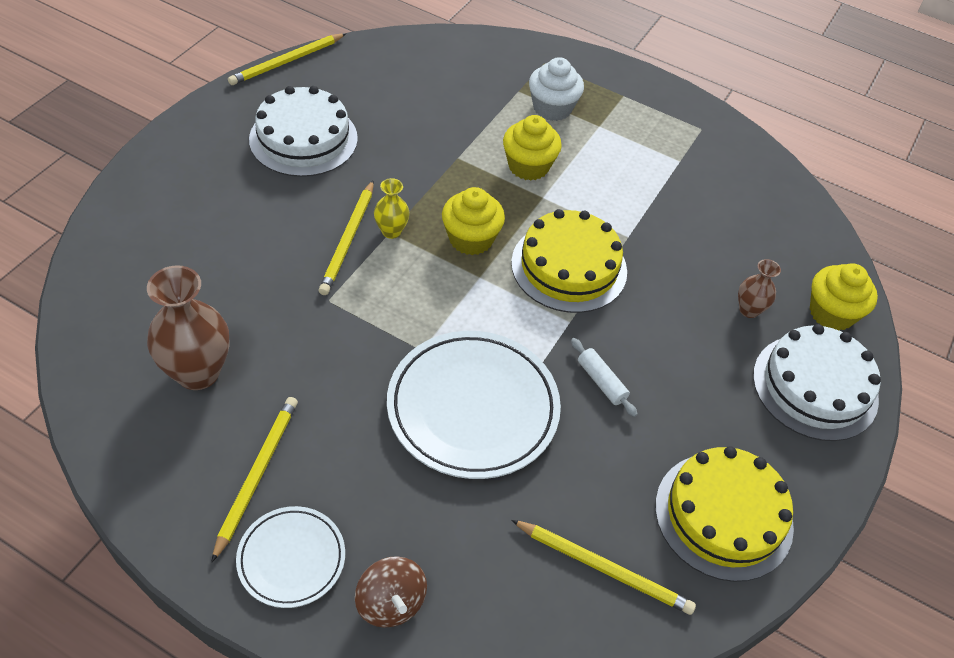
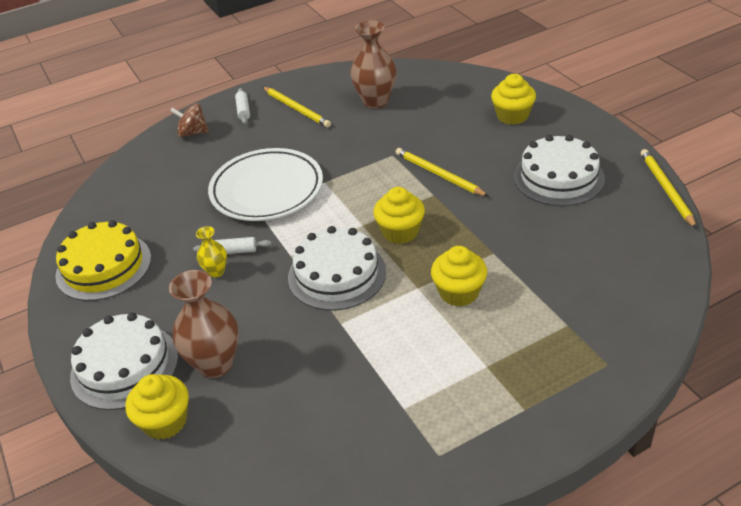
camera: 130 degrees right, 10 degrees down
(185, 207) = (512, 116): none -> yellow cupcake
(291, 559) = (243, 110): white plate -> white rolling pin
(391, 231) = (434, 195): yellow vase -> yellow vase (216, 272)
(552, 108) = (529, 340): white cupcake -> none
(569, 267) = (337, 274): yellow cake -> white cake
(603, 568) = (132, 205): yellow pencil -> none
(749, 310) = (215, 364): brown vase -> brown vase, size x1.91

